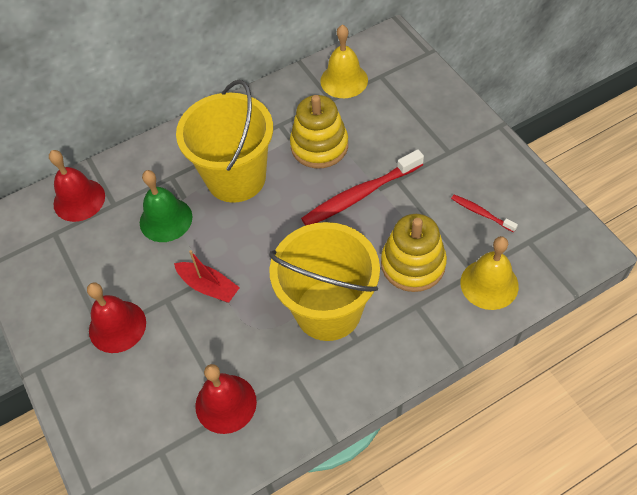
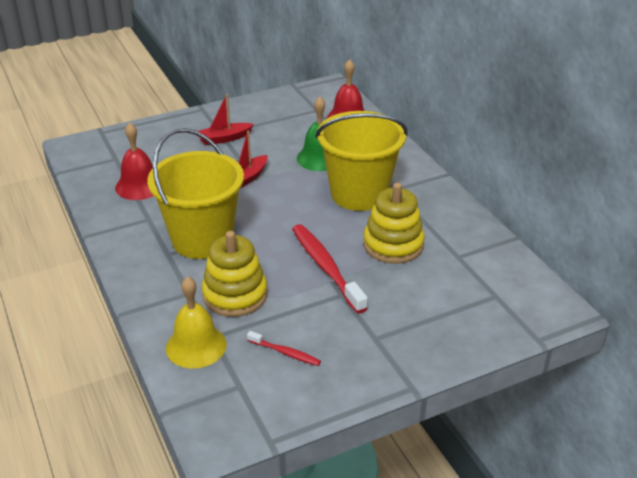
camera: 90 degrees right, 20 degrees down
(117, 326) = (224, 139): red bell -> red boat
(344, 80) = (487, 267): yellow bell -> none
(481, 213) = (285, 353): red toothbrush -> red toothbrush turned 75 degrees clockwise

